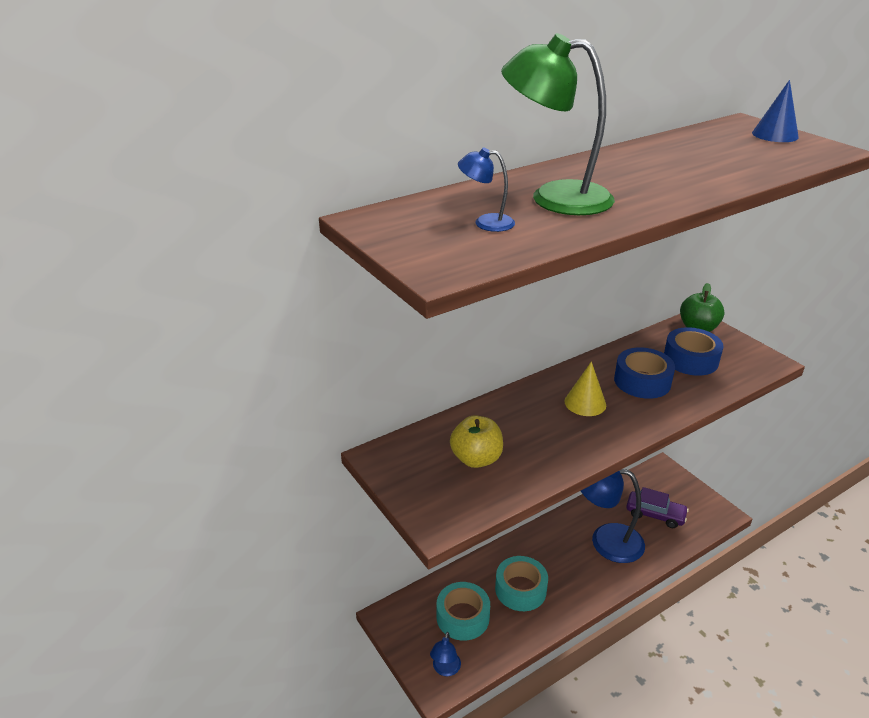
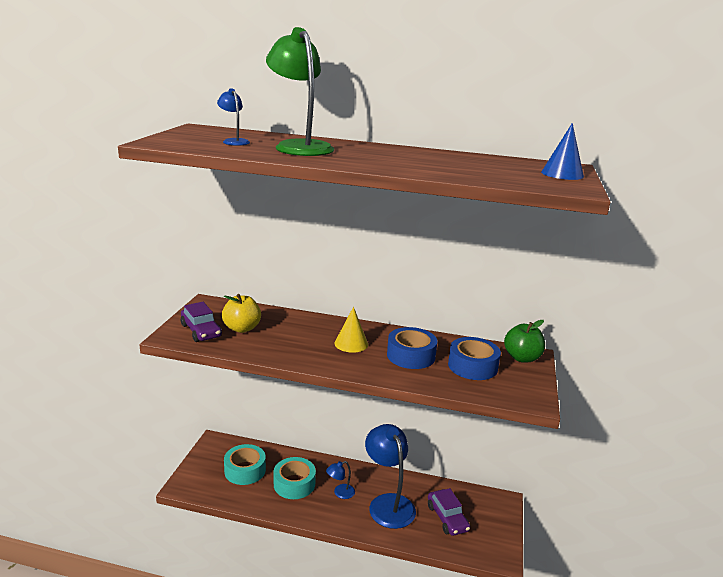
camera: 45 degrees right, 10 degrees down
(445, 669) = (198, 483): blue lamp -> blue lamp (340, 493)
(449, 492) = (201, 331): none -> purple car

